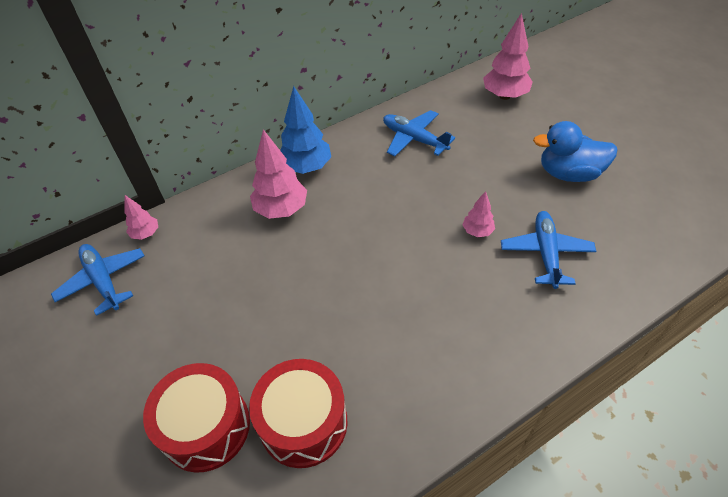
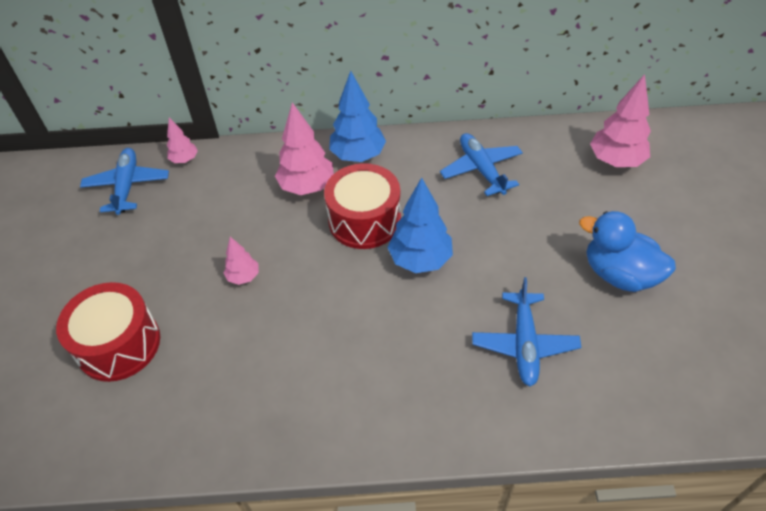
camera: 30 degrees right, 0 degrees up
(303, 423) = (191, 382): red drum -> red drum (364, 220)
(421, 227) = (420, 260): none -> blue tree
(477, 231) = (472, 290): pink tree -> pink tree (243, 277)
(545, 253) = (524, 344): blue plane -> blue plane turned 150 degrees clockwise

